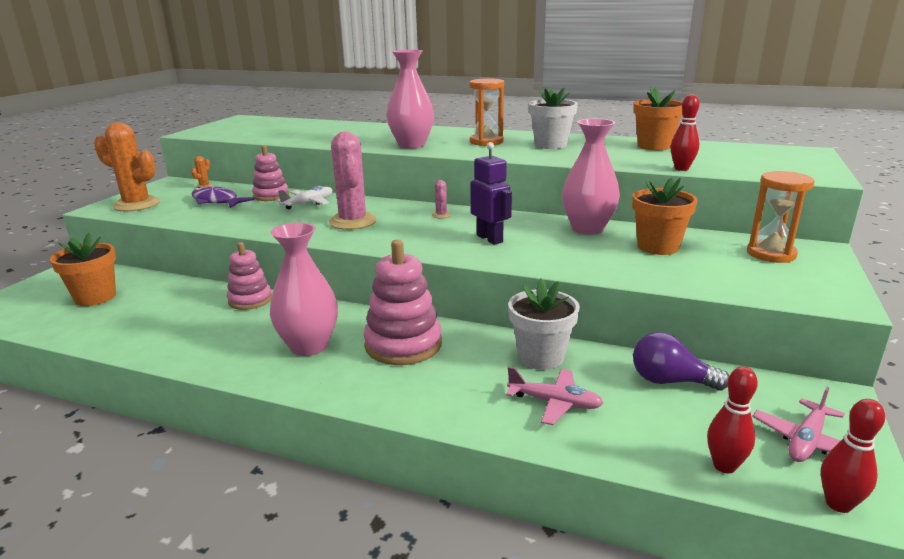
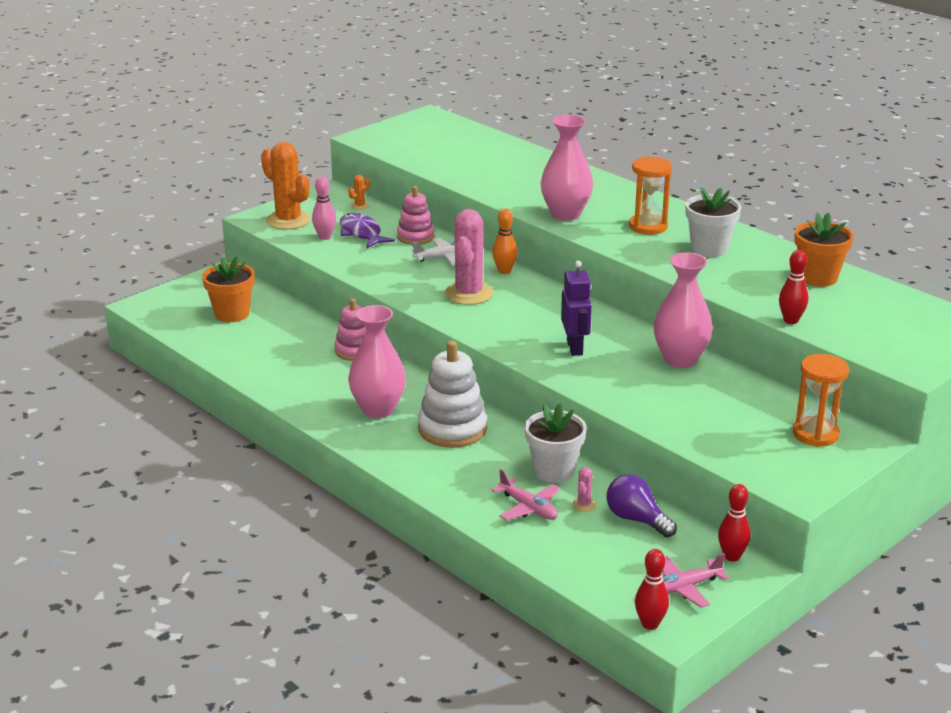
camera: 25 degrees right, 5 degrees up
(181, 209) = (325, 237): none -> pink bowling pin
(371, 202) = (504, 271): none -> orange bowling pin
(403, 345) = (452, 429): pink stacking toy -> white stacking toy
(441, 215) = (557, 306): pink cactus -> pink cactus (584, 505)
(658, 247) = (719, 398): orange flower pot -> none
(724, 466) = (602, 582): red bowling pin -> red bowling pin (732, 556)

